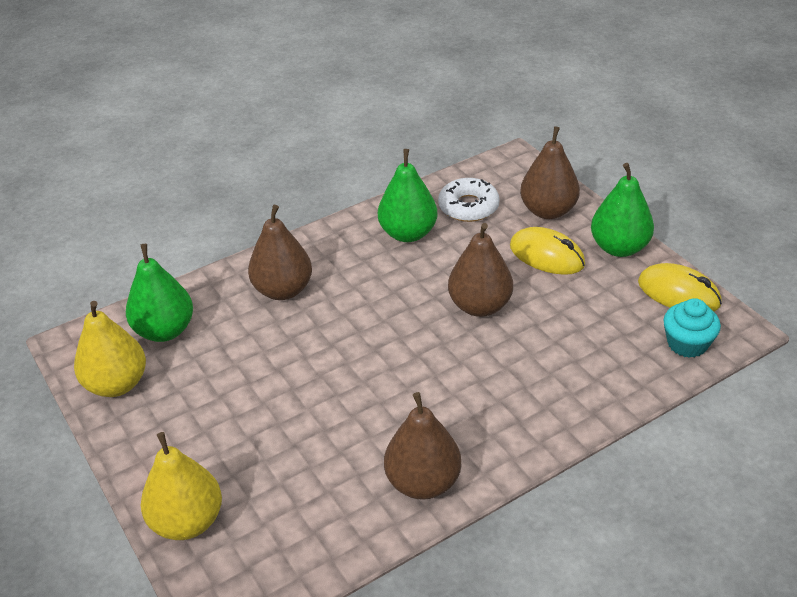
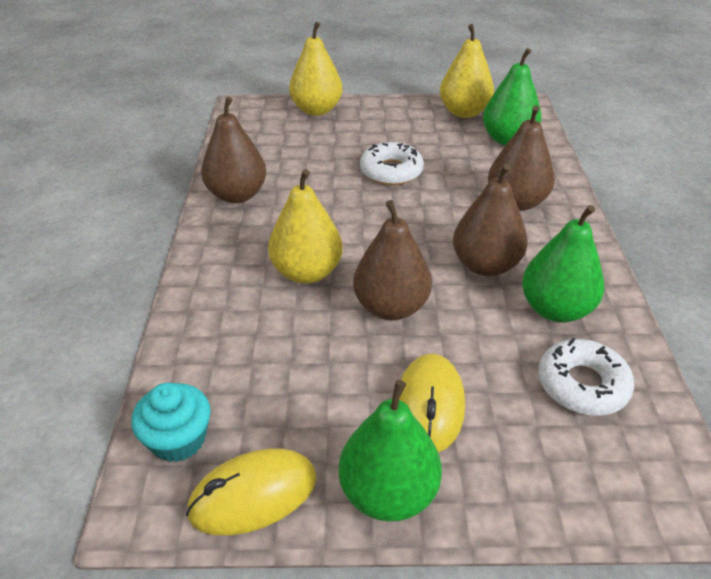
camera: 120 degrees right, 0 degrees up
(289, 388) = (391, 171): none -> white donut
(486, 368) = (307, 272): none -> yellow pear
(547, 255) = (430, 406): yellow mouse -> yellow mouse turned 60 degrees counterclockwise
(548, 211) = (524, 463): brown pear -> brown pear (485, 265)

